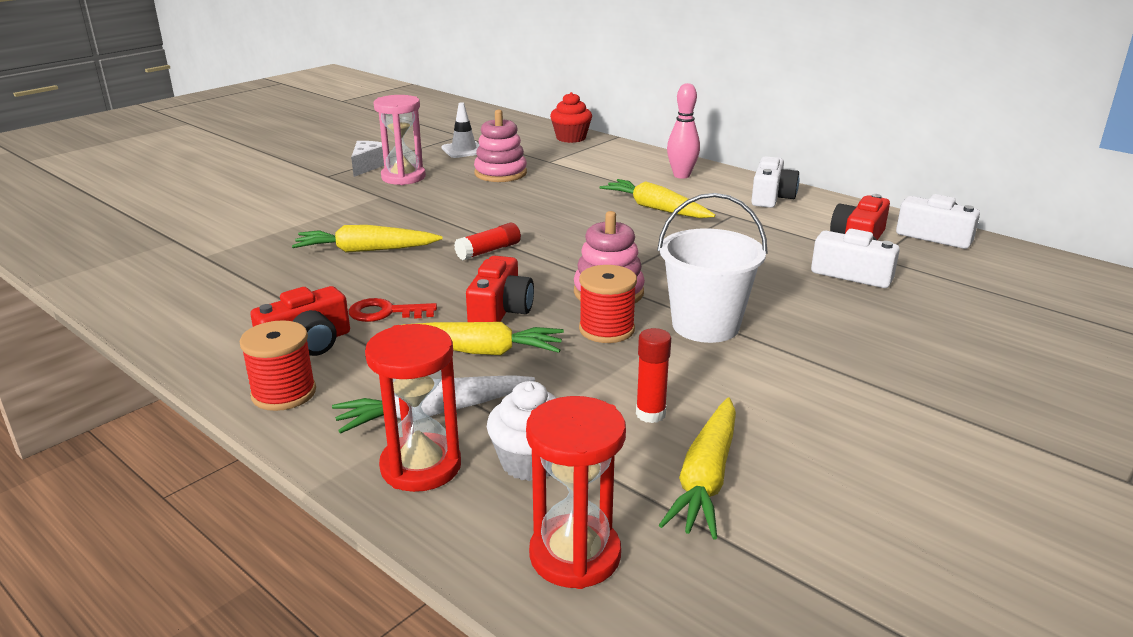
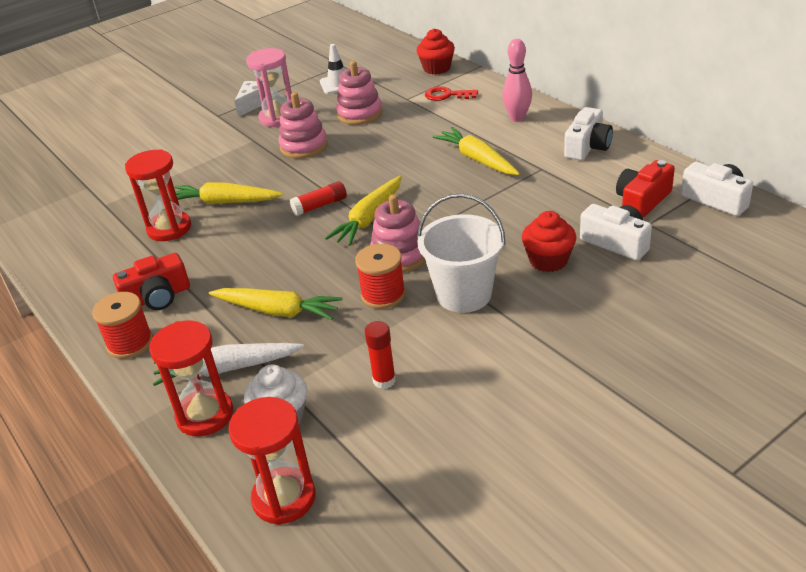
camera: 15 degrees right, 10 degrees up
(300, 276) = (169, 228): none -> red hourglass
(385, 312) = (221, 269): red key -> red key (447, 95)
(445, 200) = (303, 146): none -> pink stacking toy
(500, 310) = (308, 271): red camera -> none
(706, 478) = (401, 442): yellow carrot -> yellow carrot (369, 219)
(786, 292) = (548, 260): none -> red cupcake

